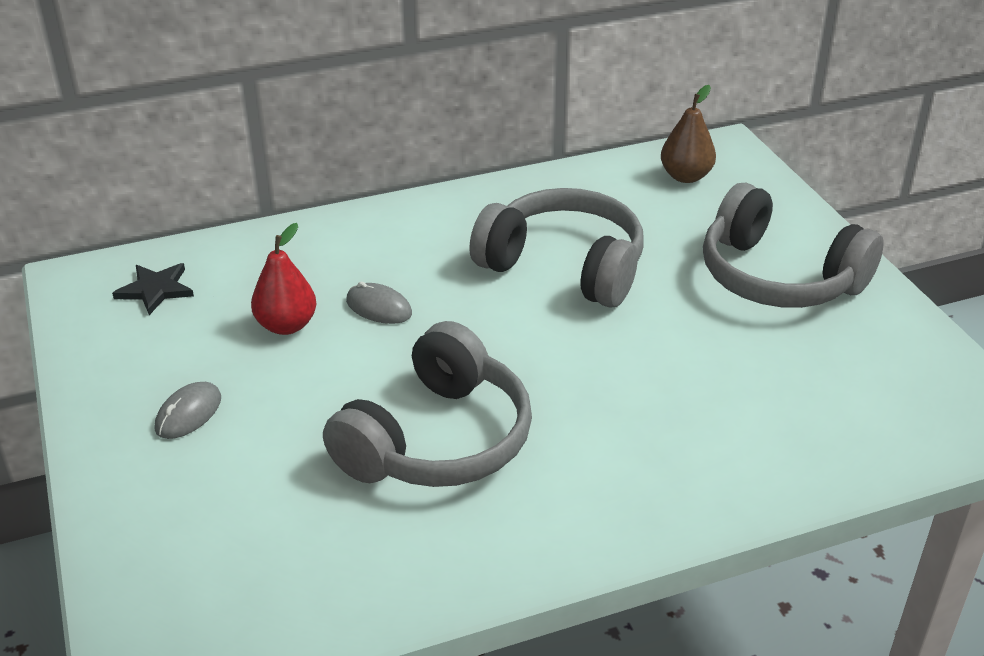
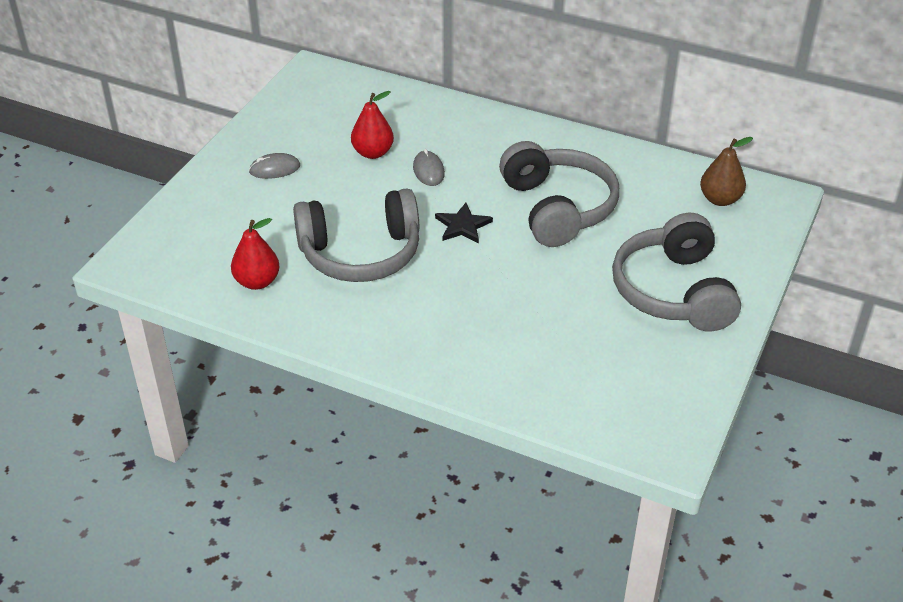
camera: 45 degrees right, 5 degrees up
(156, 290) = (339, 97): black star -> black star (463, 226)
(363, 558) = (257, 282): none -> red pear

